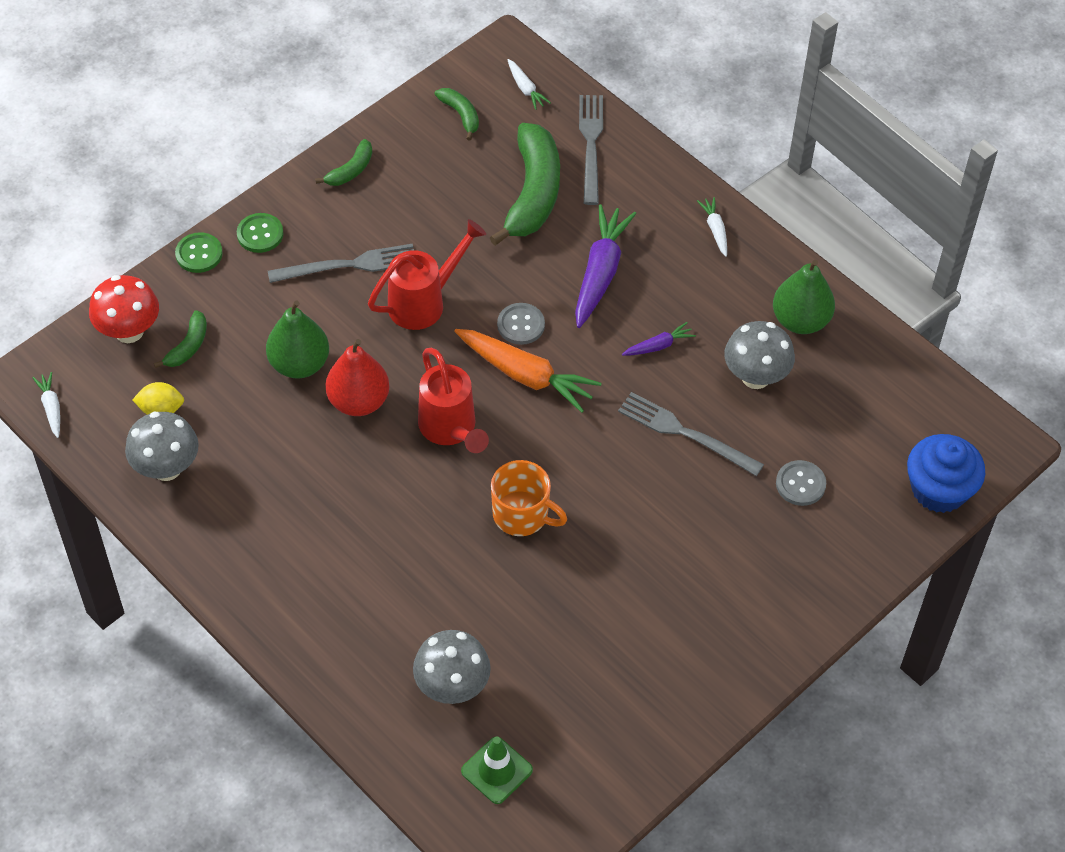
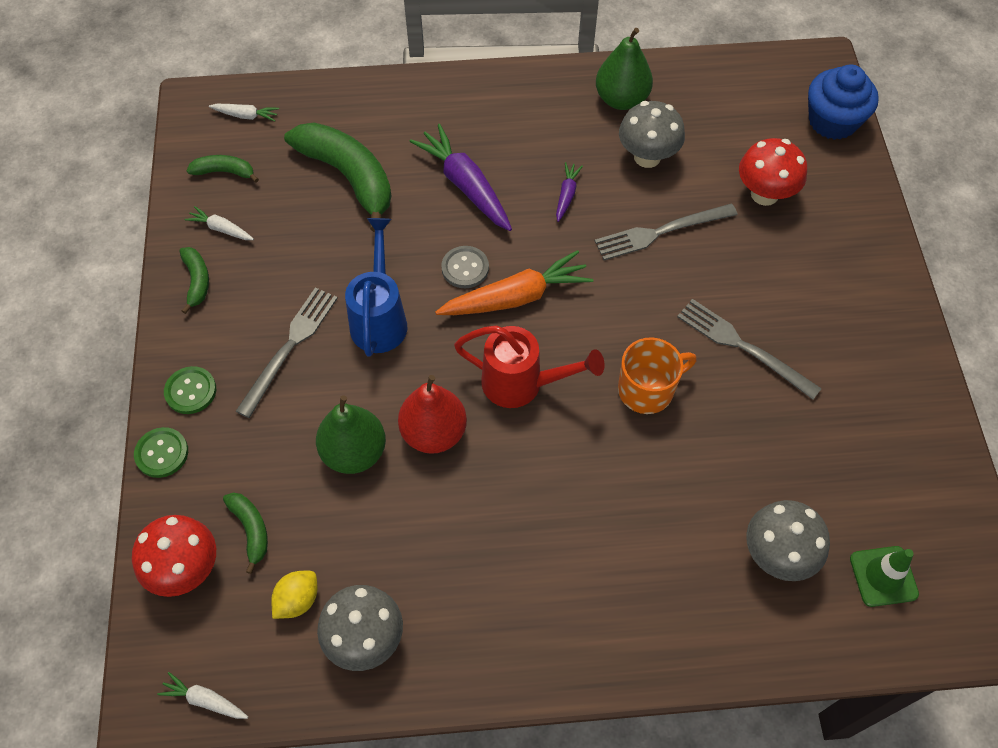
camera: 50 degrees left, 5 degrees up
(424, 302) = (379, 318): red watering can -> blue watering can
(591, 145) = (342, 112): grey fork -> grey fork (743, 347)
(715, 229) = (494, 93): white carrot -> white carrot (221, 229)
(800, 484) = (764, 194): grey button -> red mushroom

